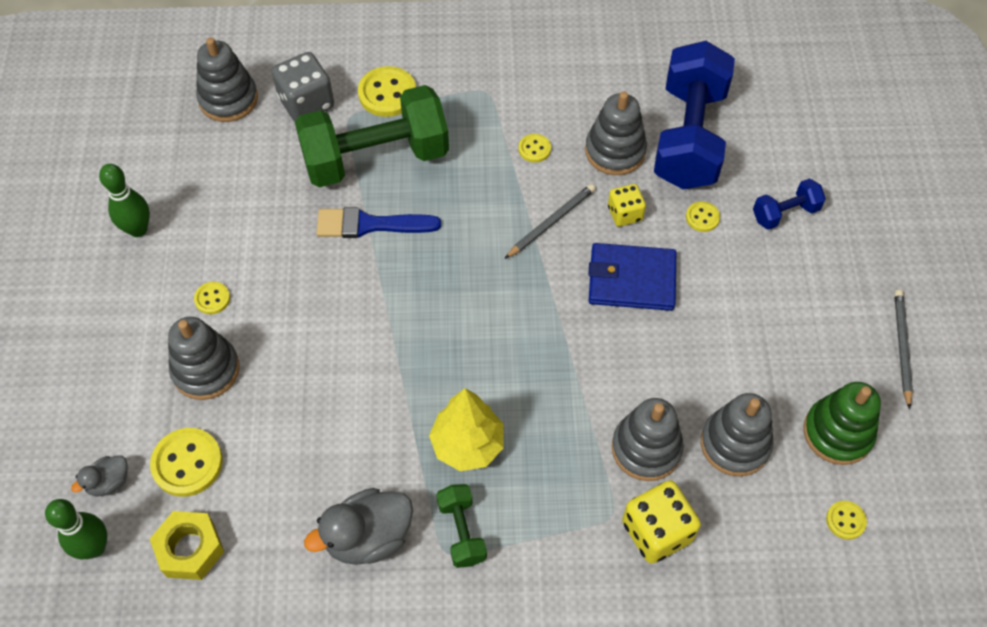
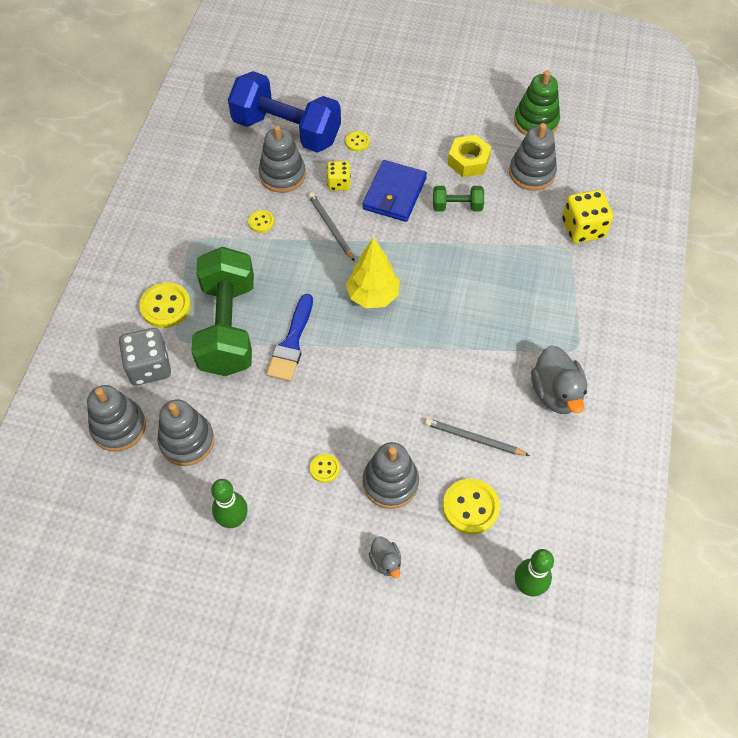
camera: 75 degrees left, 0 degrees up
(109, 482) = (474, 569): grey duck -> grey duck (385, 561)
(190, 549) = (542, 514): yellow nut -> yellow nut (468, 161)
(461, 531) = (562, 335): green dumbbell -> green dumbbell (457, 206)
(467, 445) = (498, 318): yellow tree -> yellow tree (373, 296)
(646, 448) = (524, 219): grey stacking toy -> grey stacking toy (187, 441)
(785, 213) = (369, 99): blue dumbbell -> none
(845, 520) = (593, 135): yellow button -> none
(901, 347) = (485, 74): grey pencil -> grey pencil (474, 439)

